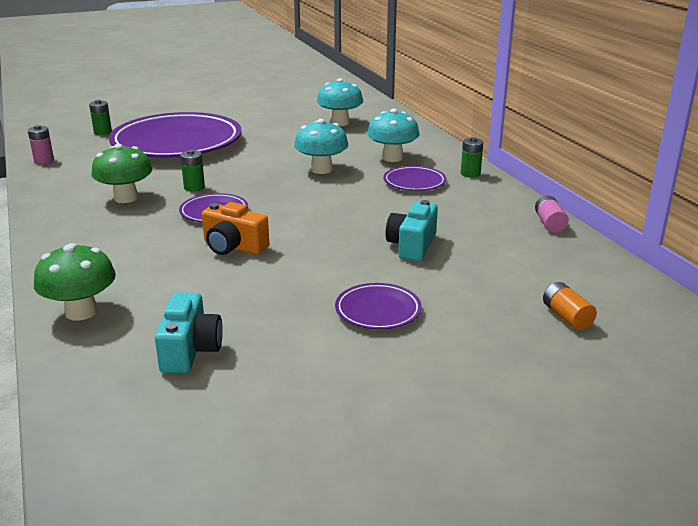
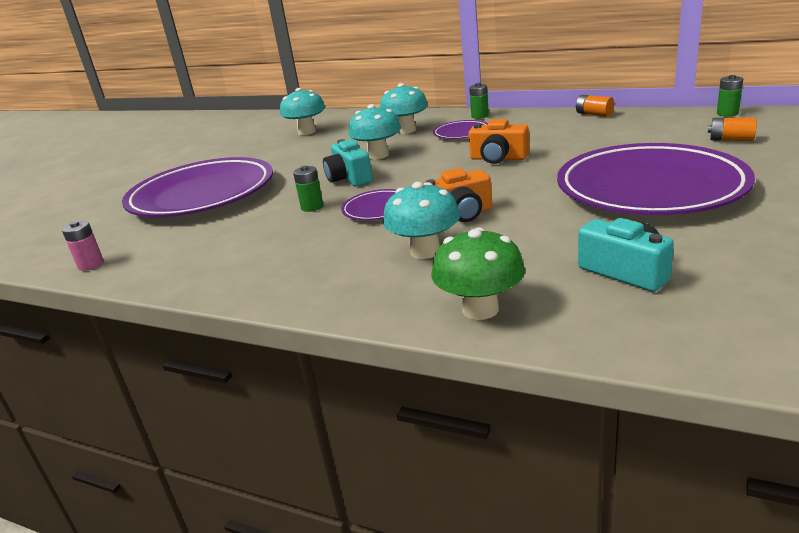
camera: 40 degrees left, 0 degrees up
(103, 132) = (95, 222): green battery -> green battery (727, 113)
(126, 198) = (271, 240): green mushroom -> none
(156, 258) = (425, 251): none -> turquoise mushroom
(372, 219) = (498, 158): none -> orange camera
(378, 311) = (650, 188): purple plate -> purple plate, size x2.33
(412, 246) = (563, 156): turquoise camera -> turquoise camera (349, 178)
(549, 223) = (594, 114): pink battery -> orange battery

